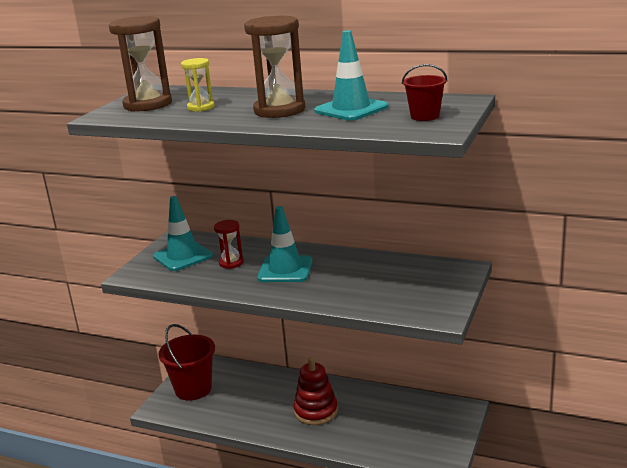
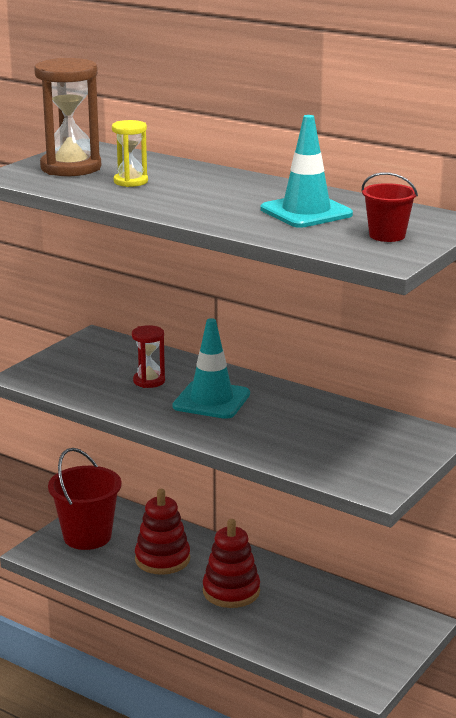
camera: 10 degrees right, 0 degrees up
(183, 256) = (93, 363): turquoise traffic cone -> none
(256, 396) = (162, 559): none -> red stacking toy
(279, 110) = (220, 200): brown hourglass -> none

